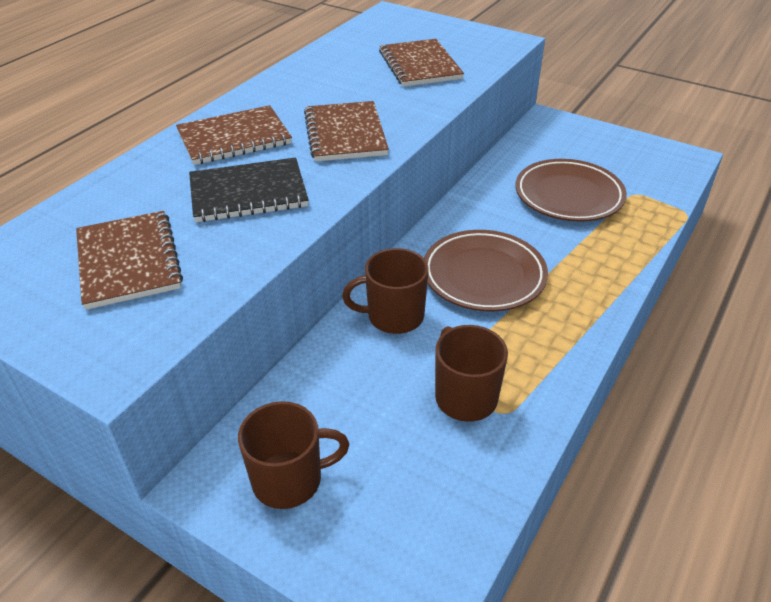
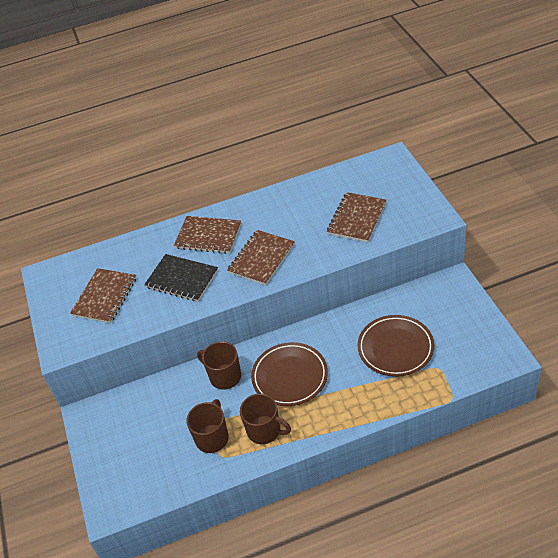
camera: 45 degrees right, 5 degrees up
(289, 480) = (113, 431): brown mug -> brown mug (265, 431)

